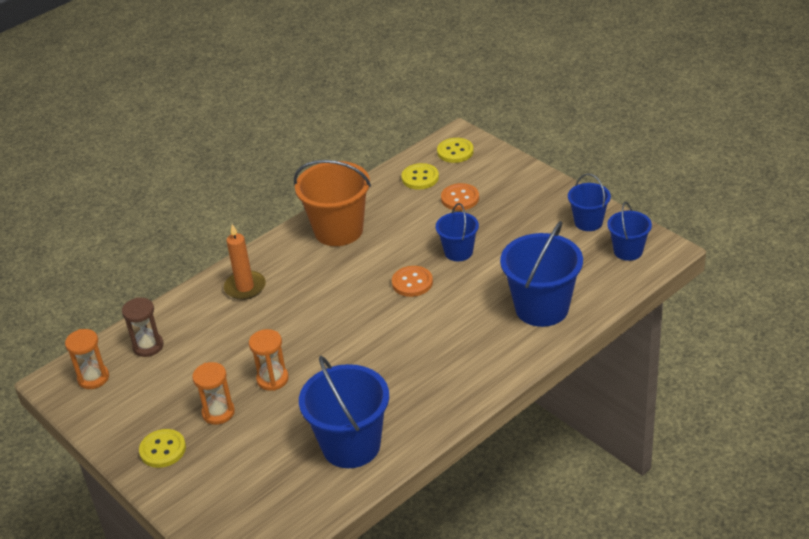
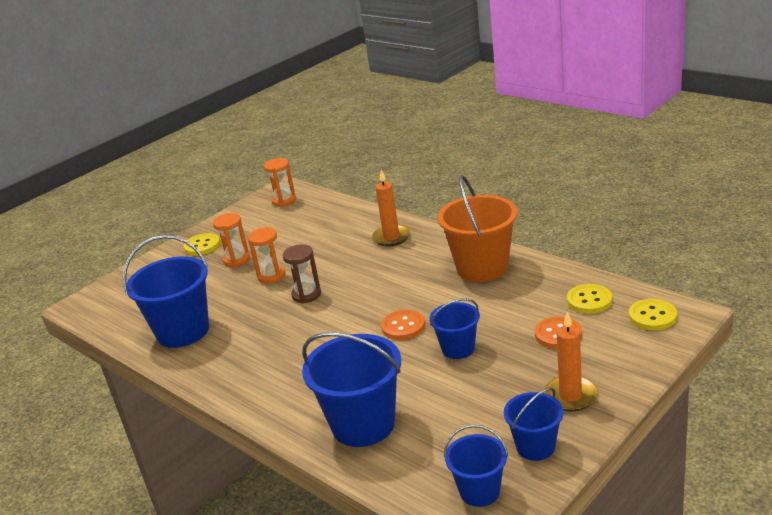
camera: 85 degrees right, 10 degrees down
(148, 346) = (317, 213): brown hourglass -> brown hourglass (306, 295)
(537, 201) = (570, 396): none -> orange candle

